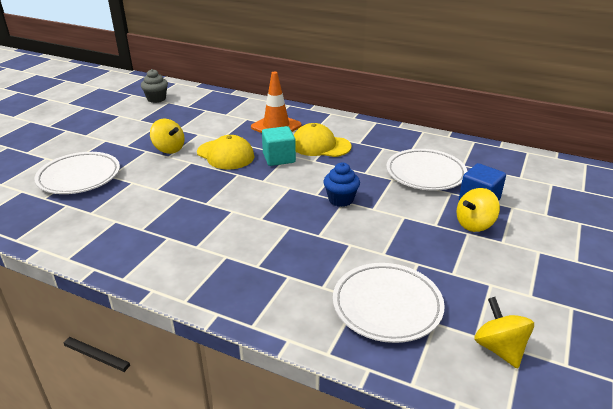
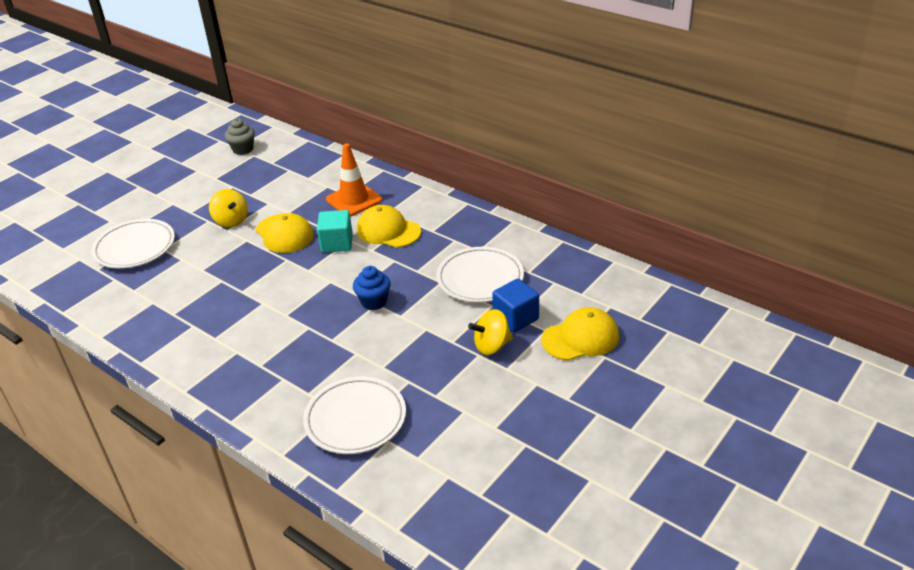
camera: 15 degrees right, 5 degrees up
(499, 348) = (430, 472): yellow spinning top -> none
(547, 210) = (580, 338): none -> yellow cap

